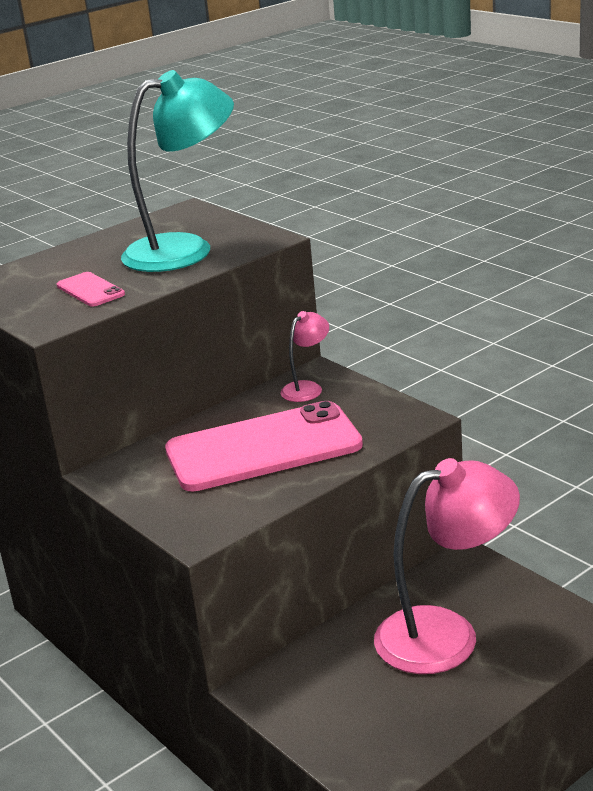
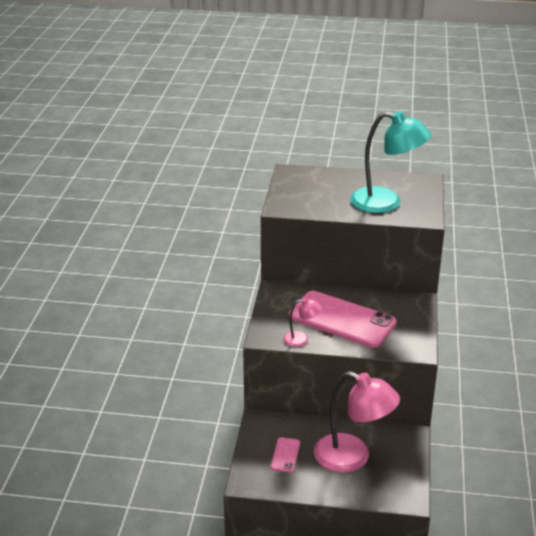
camera: 45 degrees right, 5 degrees up
(90, 290) = (320, 201): pink phone -> pink phone (285, 455)
(307, 388) = (403, 305): pink lamp -> pink lamp (301, 339)

